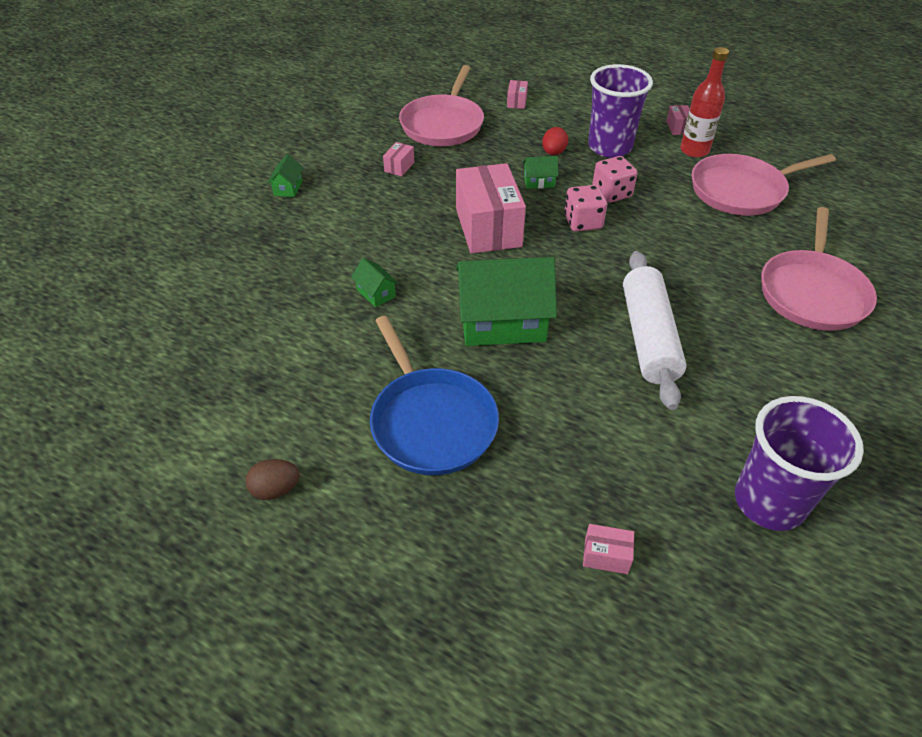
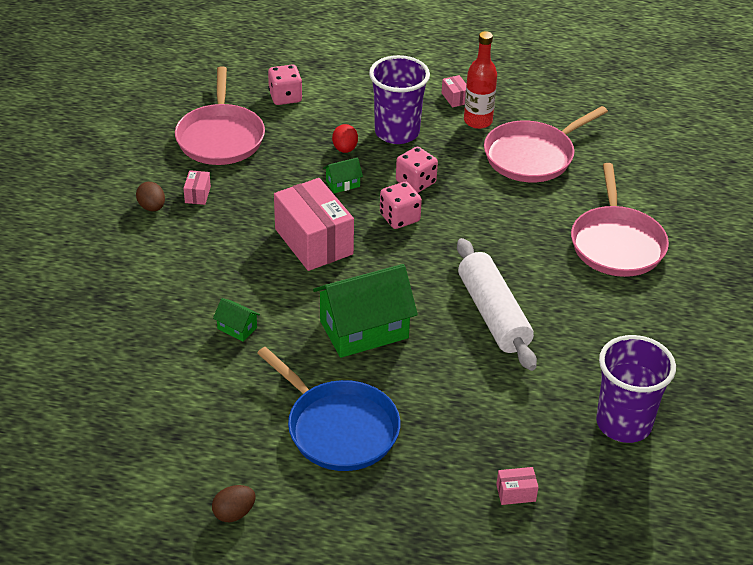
camera: 20 degrees left, 5 degrees down
(288, 188) = (94, 240): green house -> none
(353, 170) = (152, 207): none -> brown egg
(516, 102) = (285, 97): pink box -> pink dice

